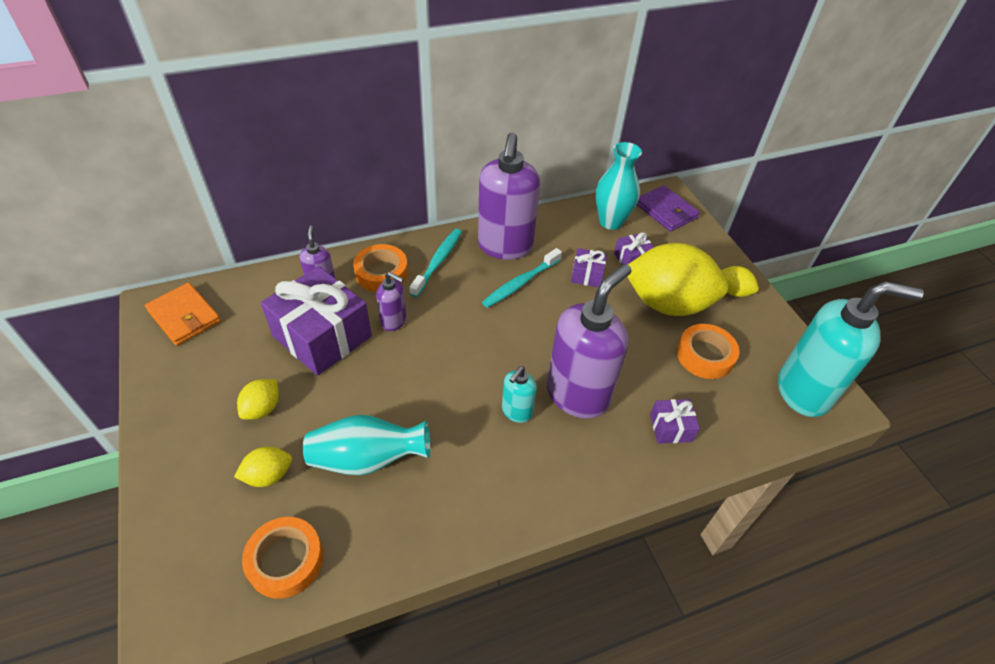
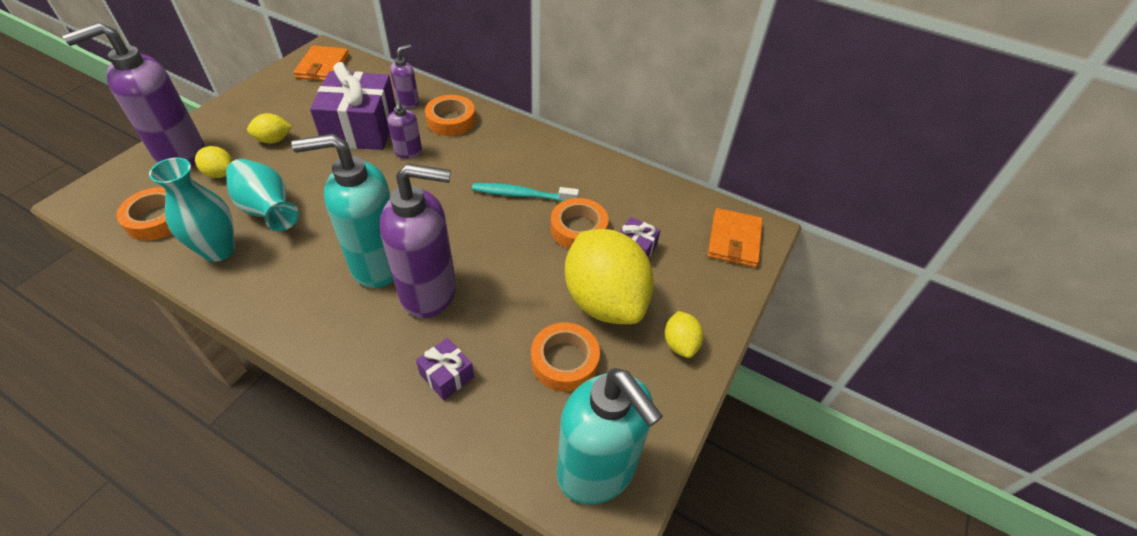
camera: 50 degrees right, 0 degrees up
(438, 262) = (494, 140): turquoise toothbrush -> none
(505, 246) = (554, 165): purple soap dispenser -> purple soap dispenser (180, 154)
(516, 412) = (377, 264): turquoise soap dispenser -> turquoise soap dispenser, size x2.09
(587, 275) = (578, 229): purple gift -> orange tape
(611, 222) = (667, 211): turquoise vase -> turquoise vase (219, 250)
(666, 211) = (734, 240): purple wallet -> orange wallet

